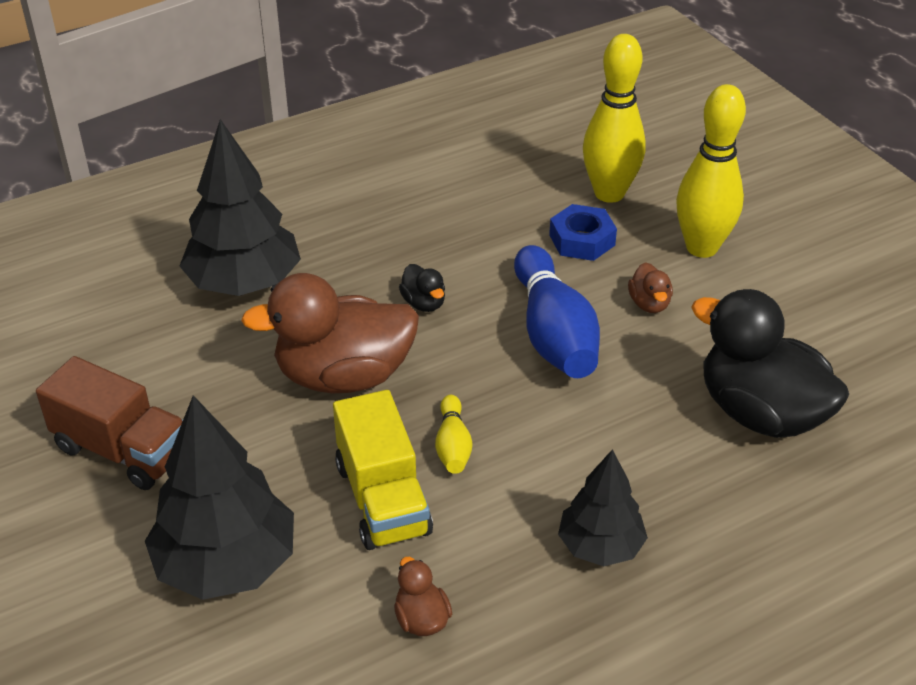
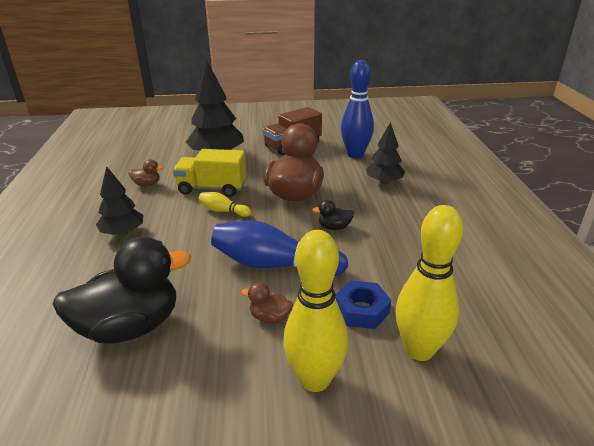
camera: 115 degrees right, 10 degrees down
(138, 343) = (355, 155): none -> blue bowling pin
(244, 283) = (384, 182): black tree -> black tree, size x0.61

